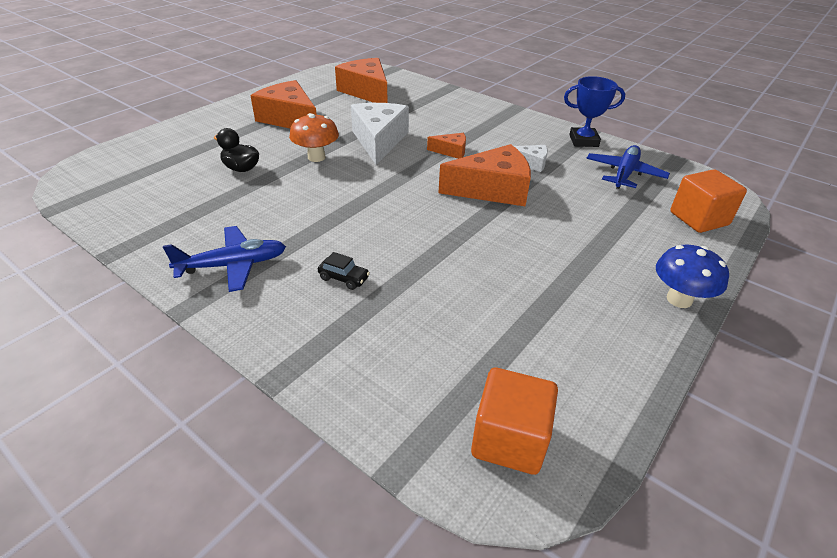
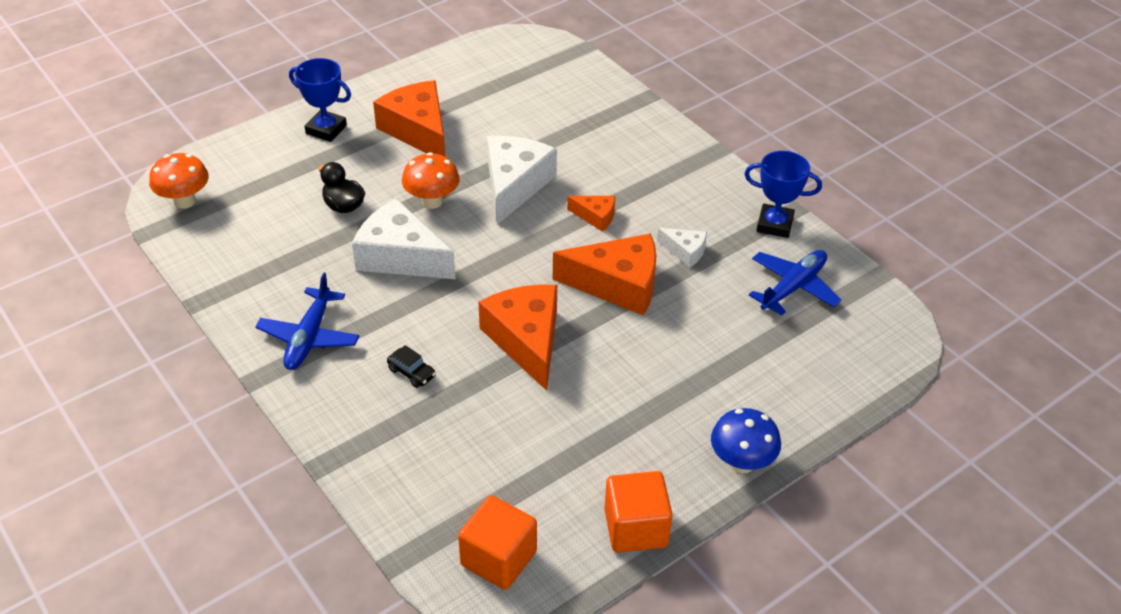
camera: 15 degrees right, 5 degrees up
(92, 182) = (184, 201): none -> orange mushroom
(214, 125) = (326, 129): none -> blue trophy
(233, 265) = (309, 337): blue plane -> blue plane turned 105 degrees clockwise
(302, 195) = (400, 256): none -> white cheese
(366, 92) = (530, 92): orange cheese -> orange cheese (526, 340)
(699, 219) = (839, 368): orange cube -> orange cube (636, 528)

